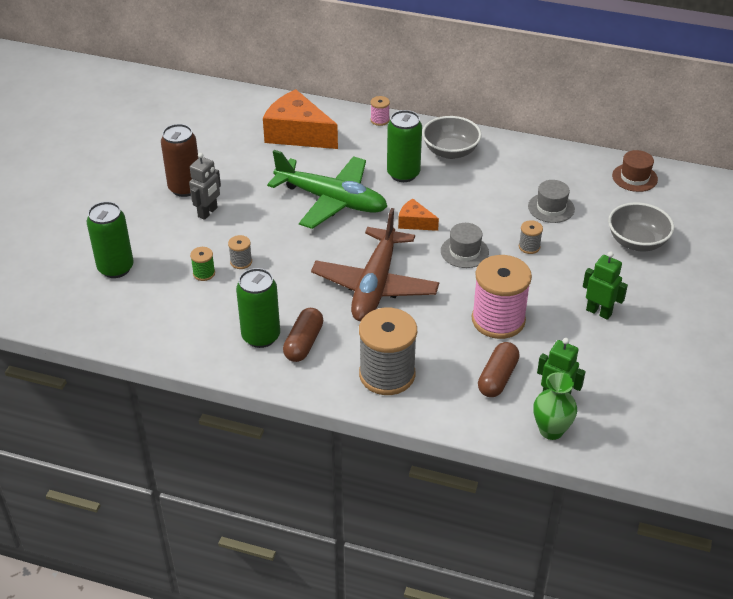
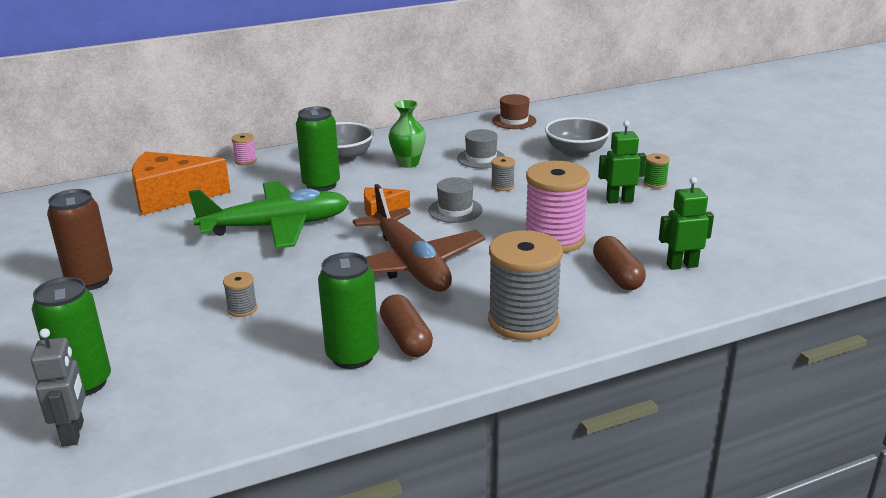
camera: 40 degrees left, 15 degrees down
(204, 273) = (210, 337): green spool -> green spool (655, 183)
(208, 212) = (146, 288): grey robot -> grey robot (73, 433)
(551, 430) = (714, 287): green vase -> green vase (408, 163)

